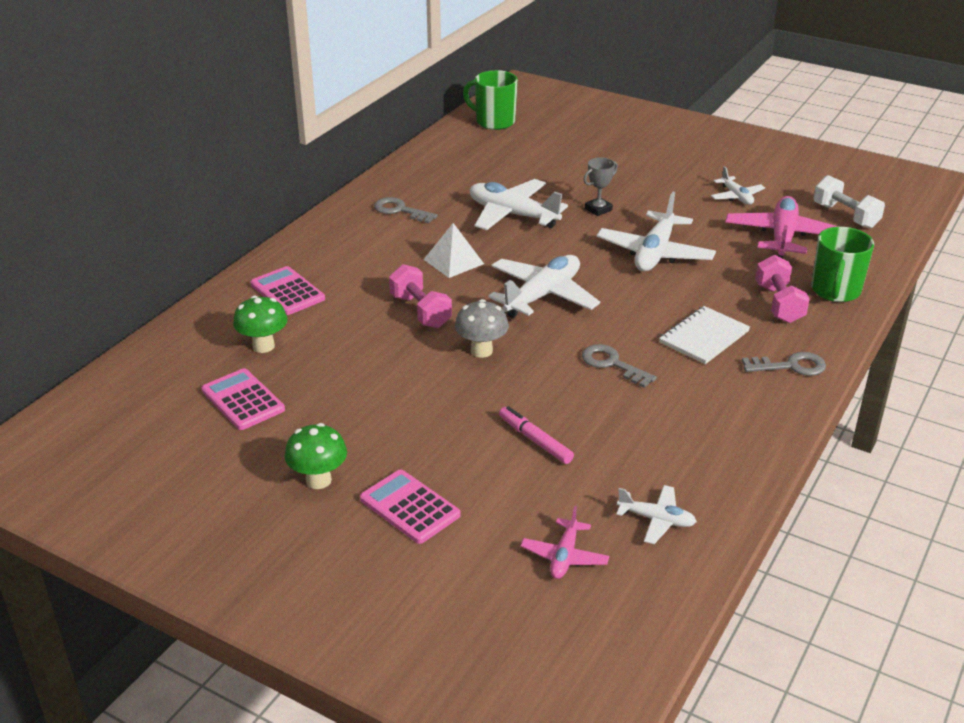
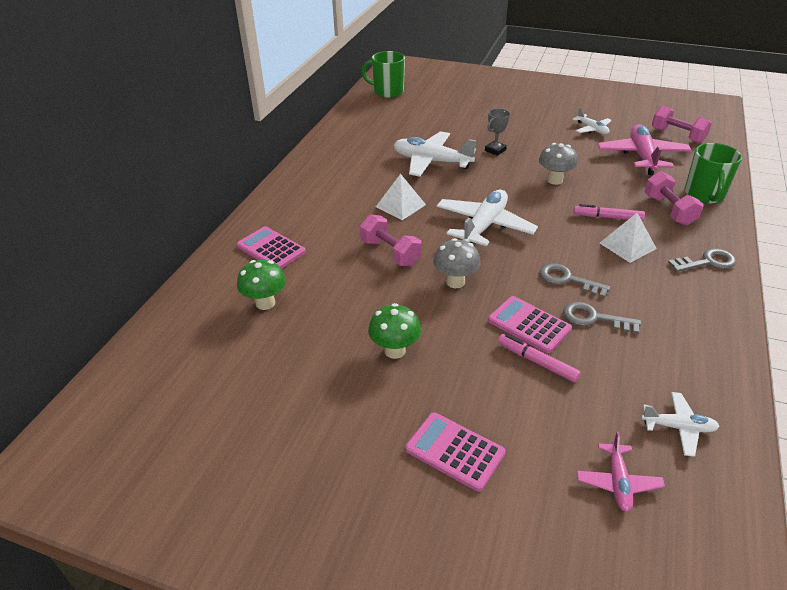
camera: 10 degrees left, 5 degrees up
(243, 400) = (262, 360): pink calculator -> pink calculator (529, 325)
(318, 480) = (359, 435): green mushroom -> green mushroom (395, 350)
(400, 210) = (341, 168): grey key -> grey key (594, 318)
(655, 253) = (554, 180): white plane -> grey mushroom
(697, 303) = (607, 217): none -> pink marker
(704, 337) = (627, 245): white notebook -> white pyramid
(845, 216) = (677, 135): white dumbbell -> pink dumbbell

